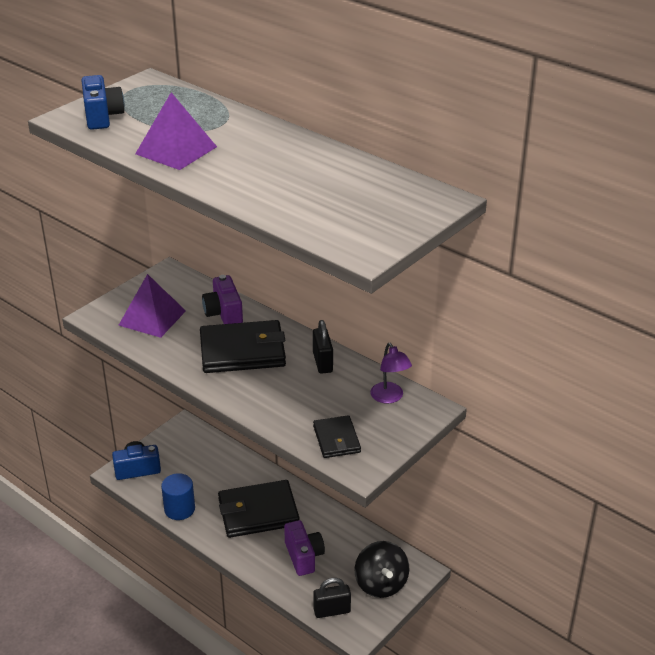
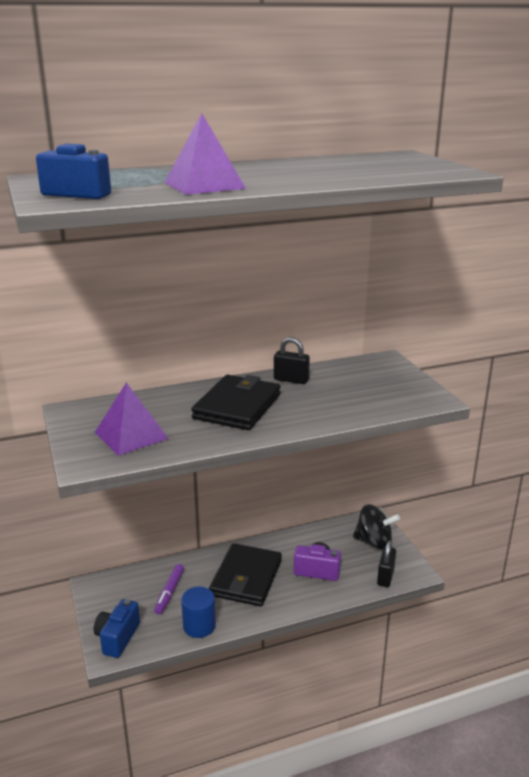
camera: 60 degrees left, 10 degrees down
(206, 473) = (169, 592): none -> purple marker
(224, 313) = (172, 401): purple camera -> none
(336, 439) = (393, 399): black wallet -> none
(389, 397) = (360, 368): purple lamp -> none

